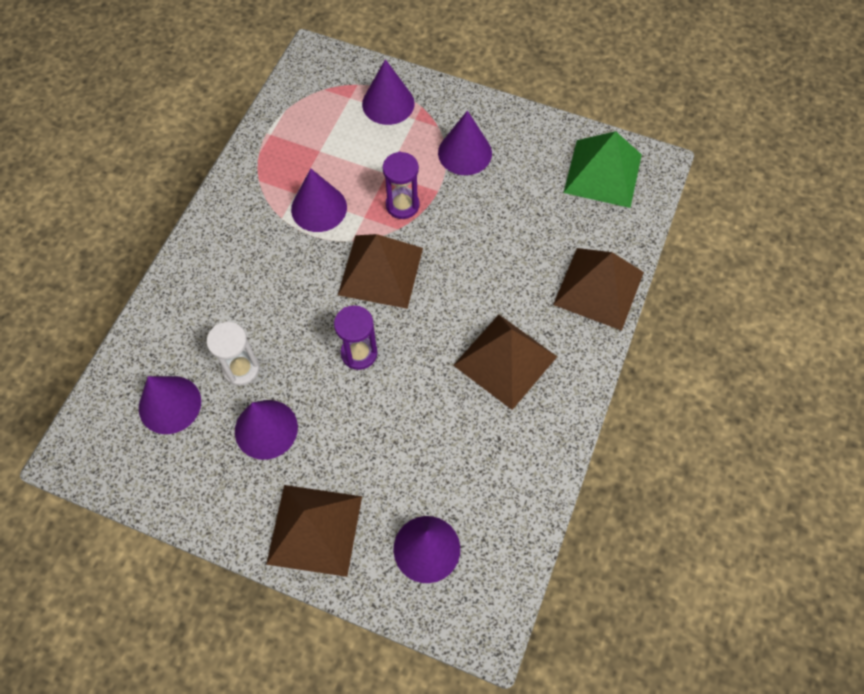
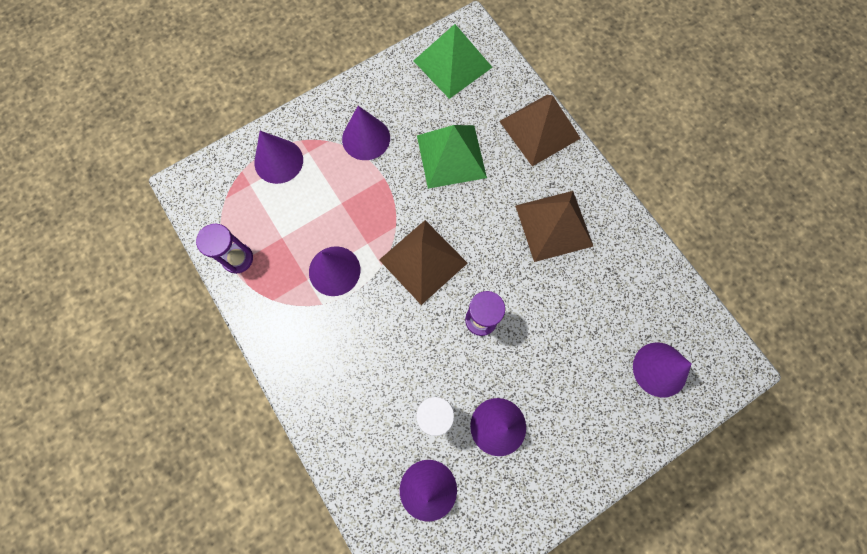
camera: 55 degrees left, 10 degrees up
(315, 529) = (600, 438): brown pyramid -> none
(402, 205) = (378, 210): purple hourglass -> purple hourglass (238, 258)
(504, 230) = (451, 156): none -> green pyramid

